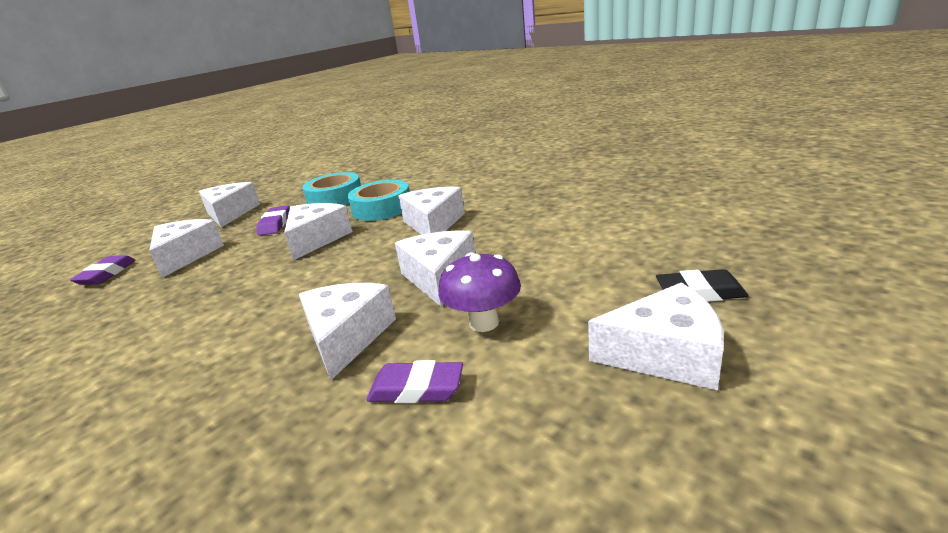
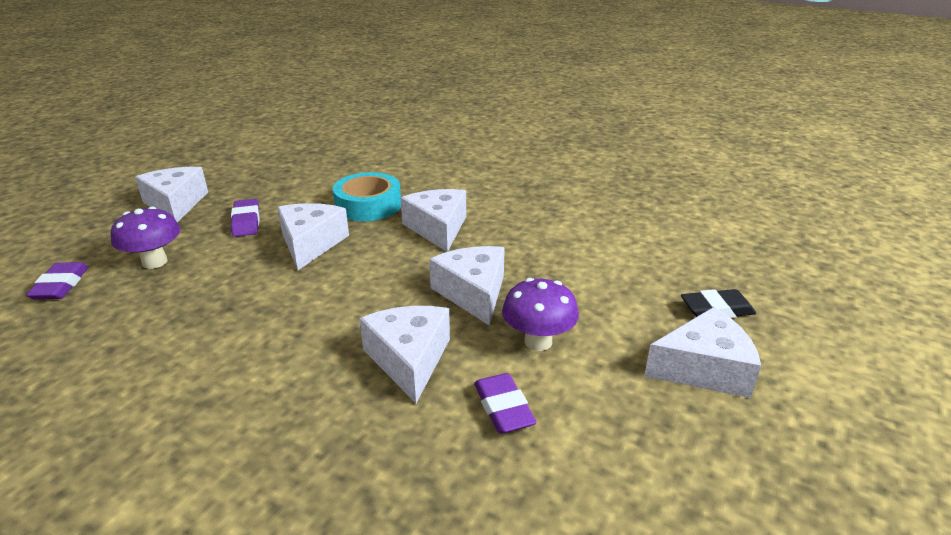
camera: 15 degrees left, 5 degrees up
(186, 256) = (155, 262): white cheese -> purple mushroom
(335, 198) = (303, 188): turquoise tape -> none
(416, 389) = (503, 408): purple eraser -> purple eraser turned 75 degrees clockwise

